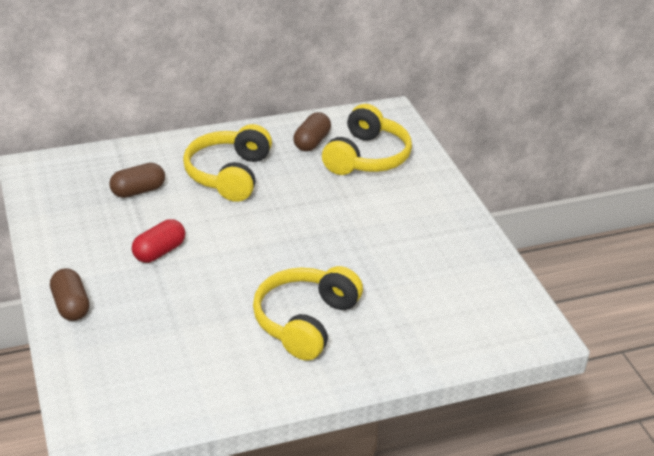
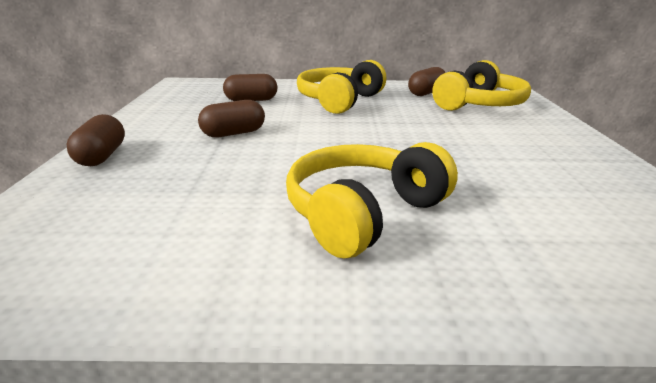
camera: 20 degrees right, 10 degrees down
(159, 252) = (233, 133): red capsule -> brown capsule

